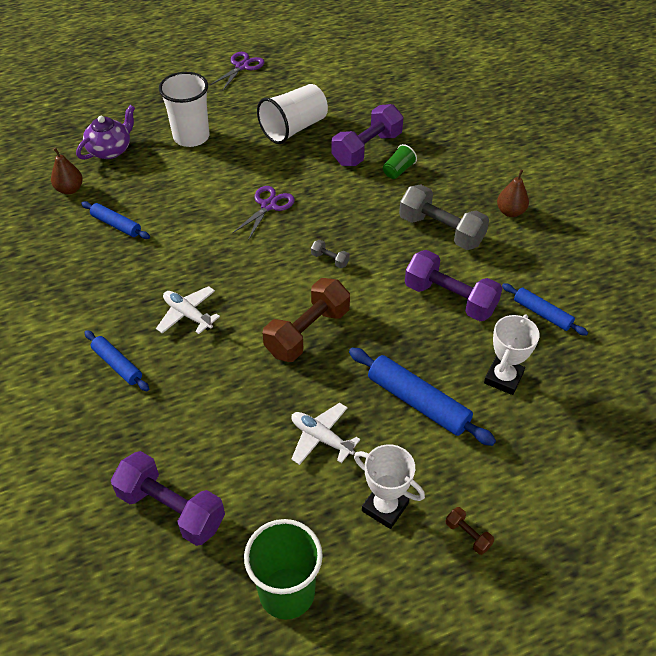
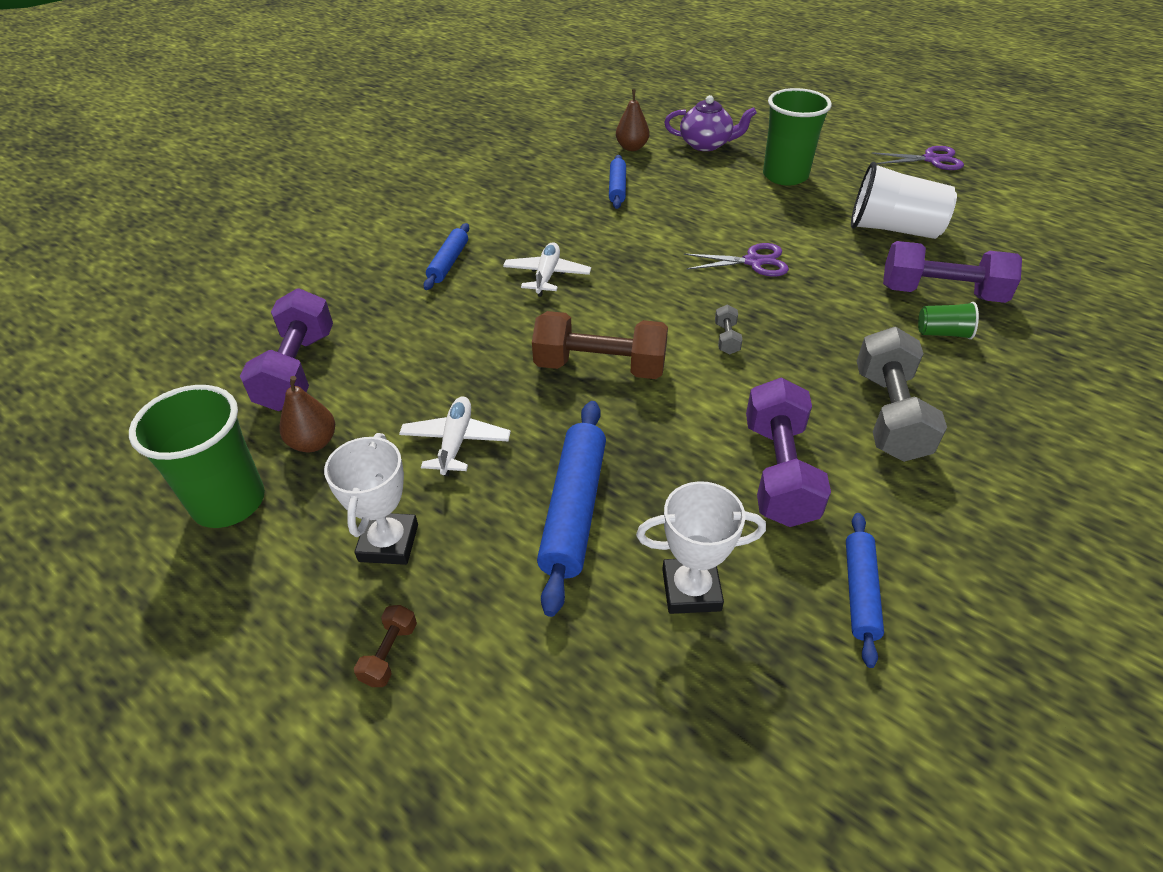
camera: 60 degrees right, 5 degrees down
(191, 137) = (785, 176): white cup -> green cup
(510, 212) = (1018, 473): brown pear -> brown pear (313, 443)

